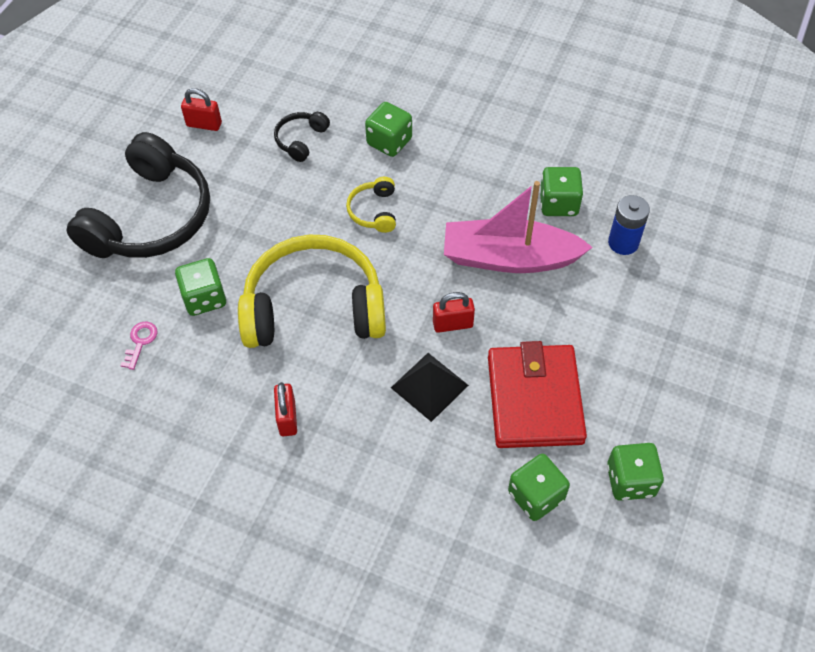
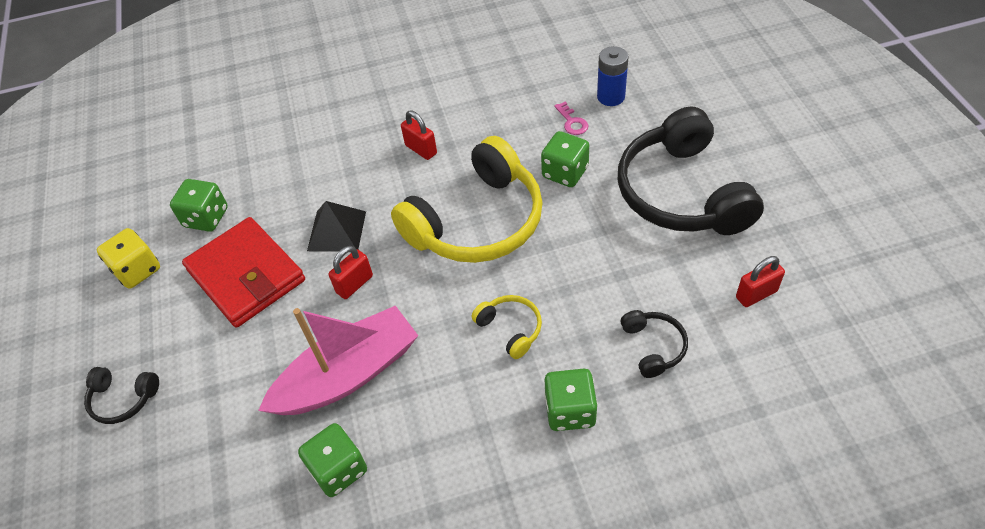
camera: 145 degrees right, 5 degrees down
(623, 243) = (243, 473): blue battery -> blue battery (611, 97)
(630, 481) = (137, 270): green dice -> yellow dice
(690, 356) = (123, 399): none -> black headphones

